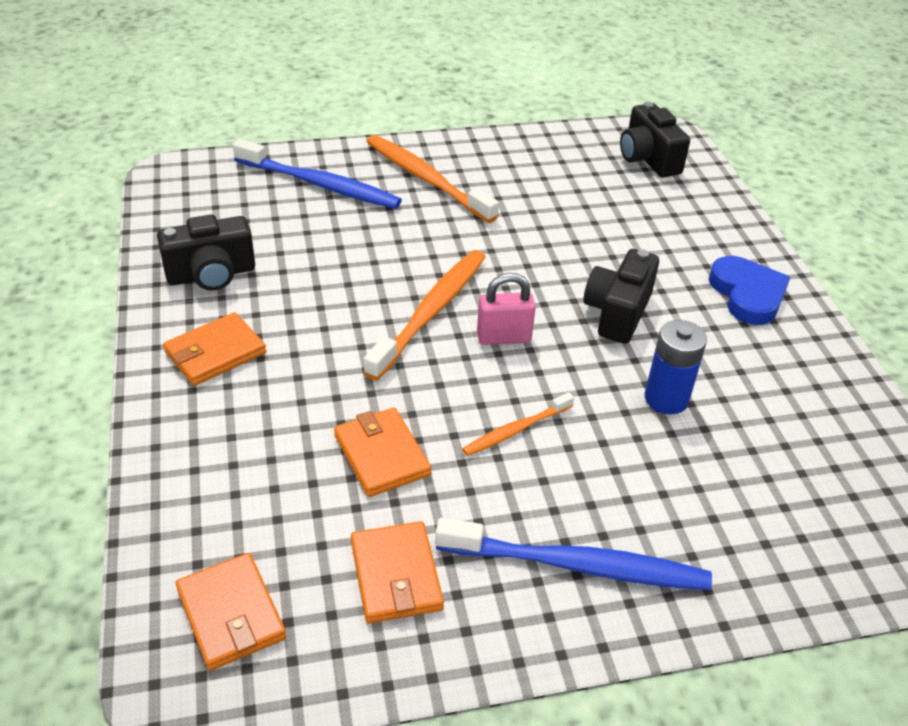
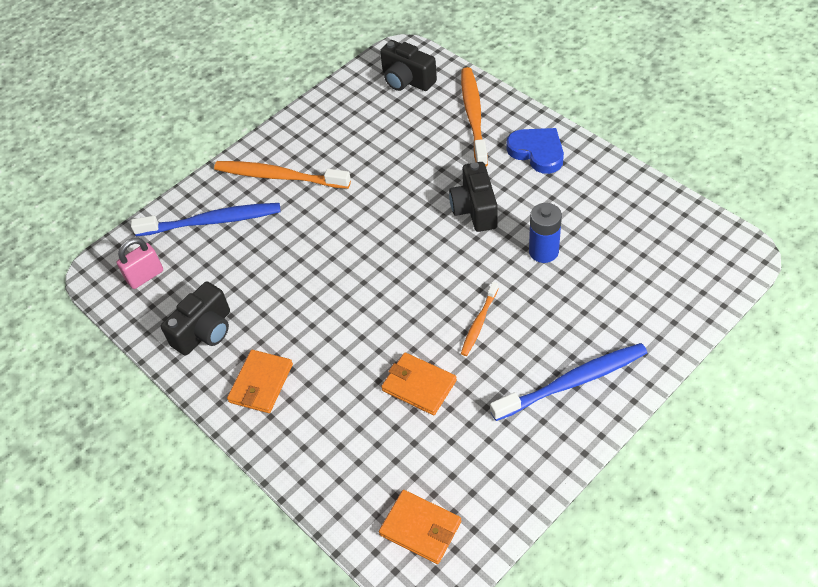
camera: 25 degrees left, 10 degrees up
(396, 575) = (487, 449): orange wallet -> none
(431, 312) = (367, 275): orange toothbrush -> orange toothbrush (473, 116)
(503, 337) = (423, 266): pink padlock -> pink padlock (145, 276)

